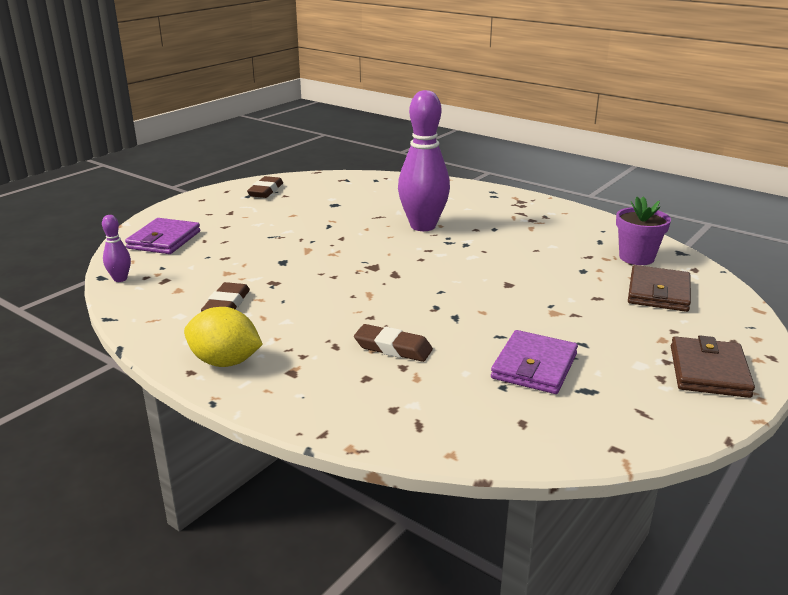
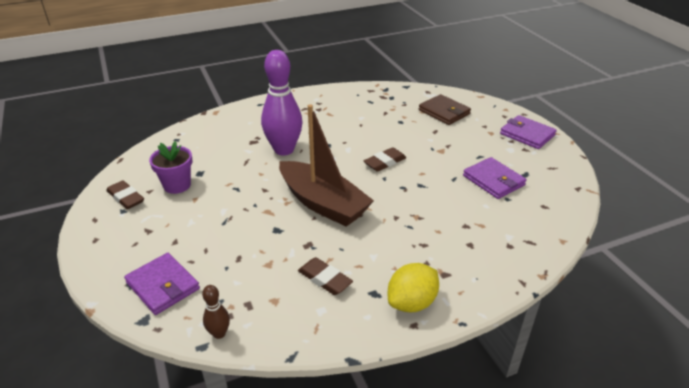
camera: 60 degrees left, 10 degrees up
(120, 279) = (219, 333): purple bowling pin -> brown bowling pin
(350, 271) = (323, 203): none -> brown boat
(393, 348) = (442, 222): brown eraser -> brown eraser (385, 162)
(636, 257) = (400, 100): purple flower pot -> purple flower pot (177, 185)
(709, 371) = (527, 134): brown wallet -> purple wallet

